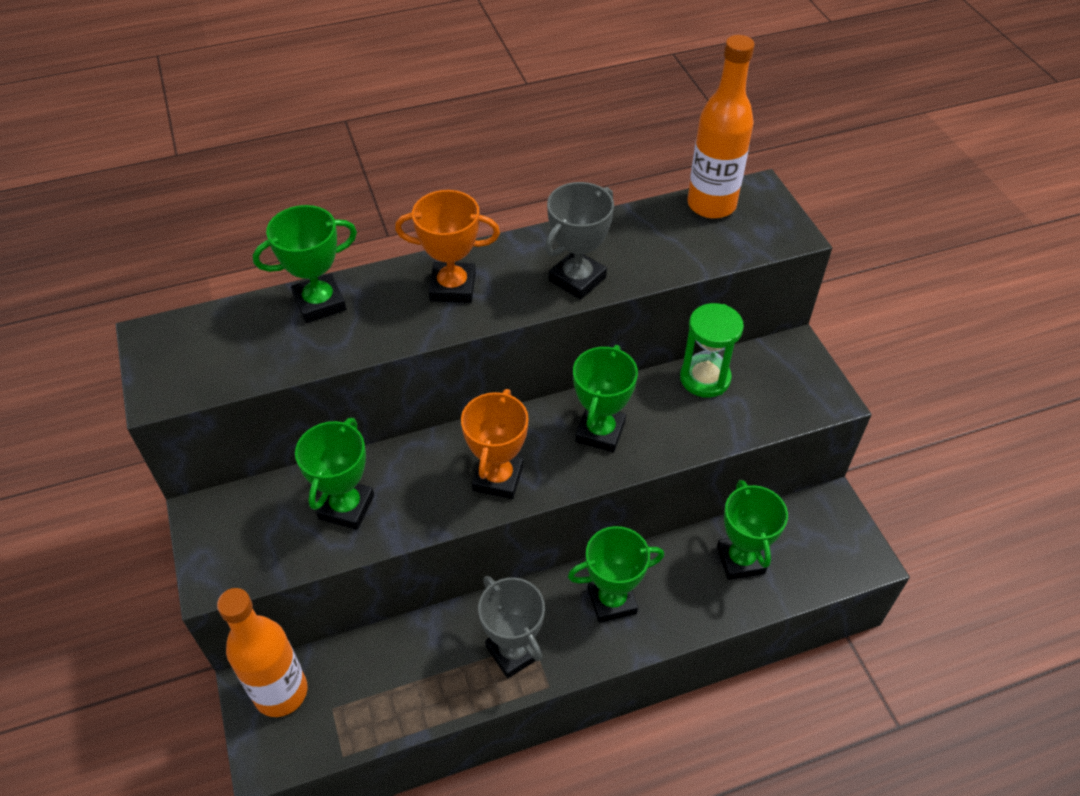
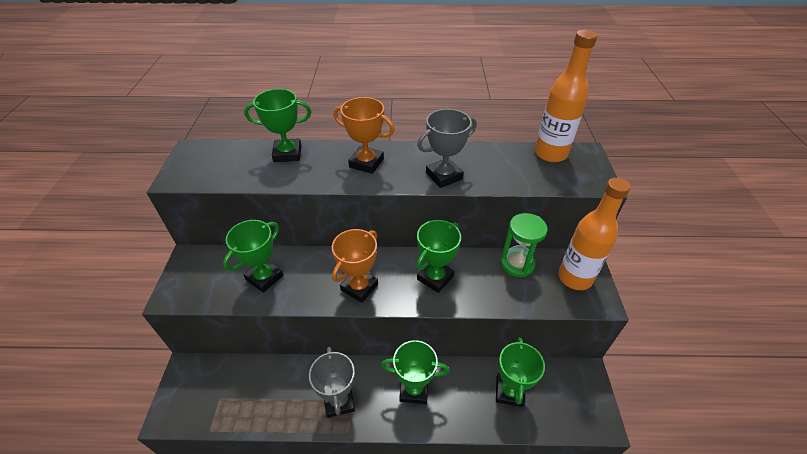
camera: 20 degrees right, 5 degrees down
(281, 692) = (198, 377): orange bottle -> orange bottle (574, 278)

